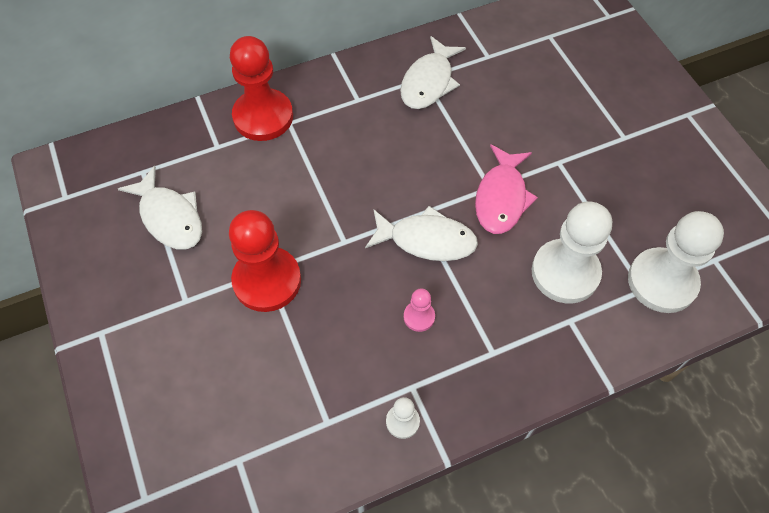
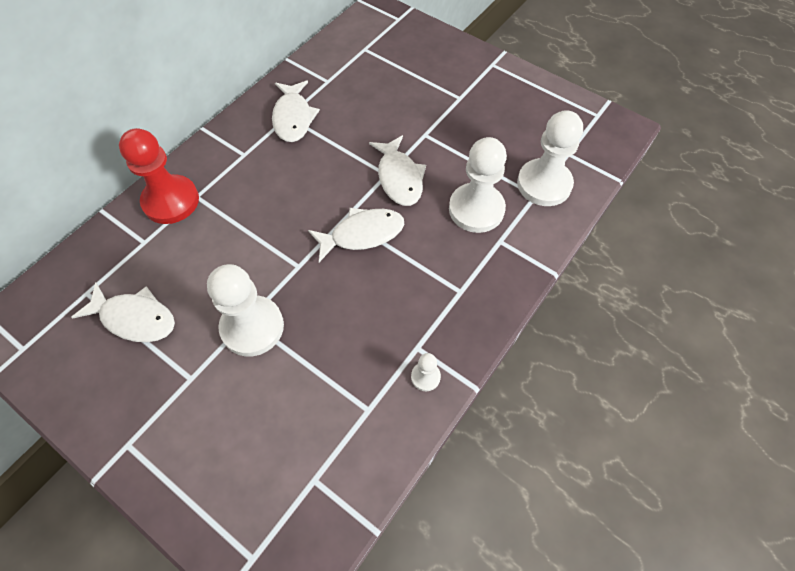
camera: 30 degrees left, 0 degrees up
(267, 280) = (252, 327): red pawn -> white pawn
(419, 317) = (391, 293): pink pawn -> none
(501, 198) = (399, 178): pink fish -> white fish

